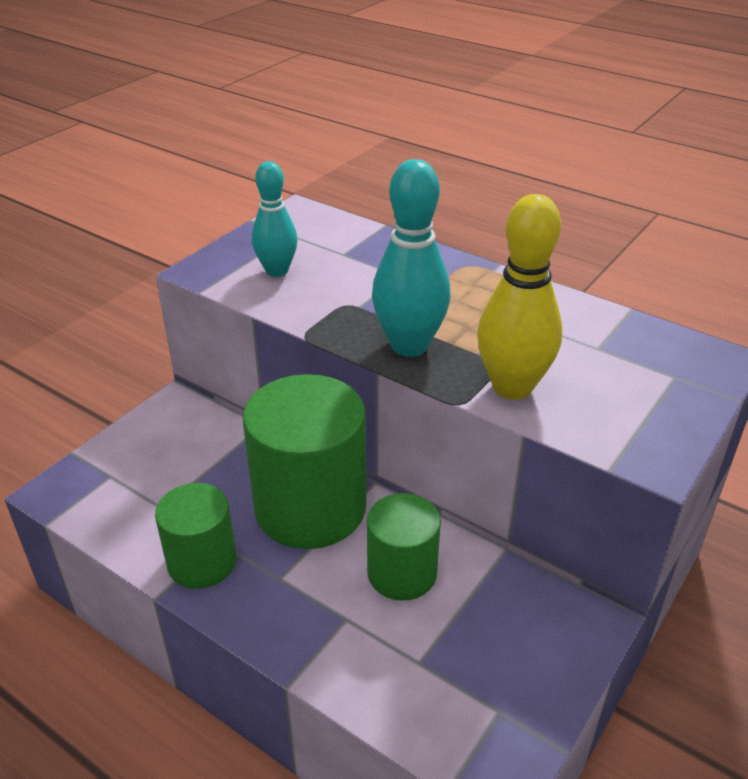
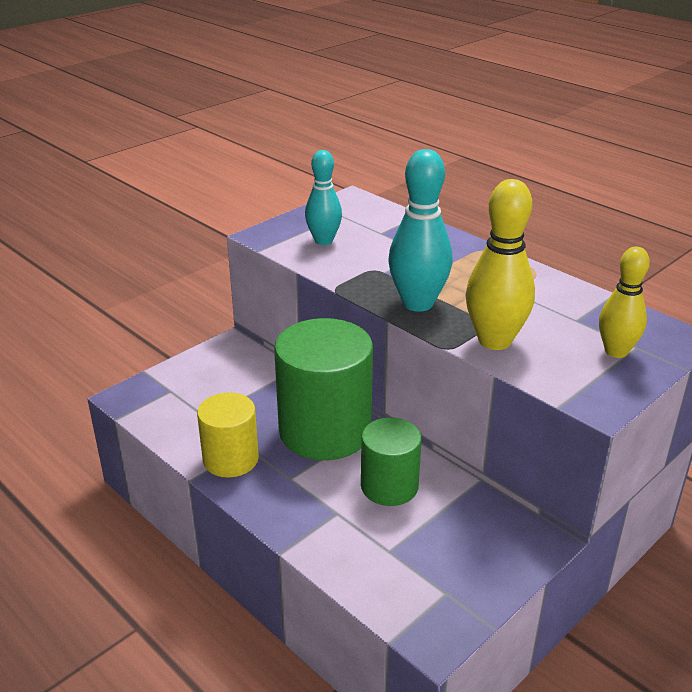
camera: 10 degrees right, 5 degrees down
(202, 562) = (231, 459): green cylinder -> yellow cylinder
(654, 386) = (616, 351): none -> yellow bowling pin

